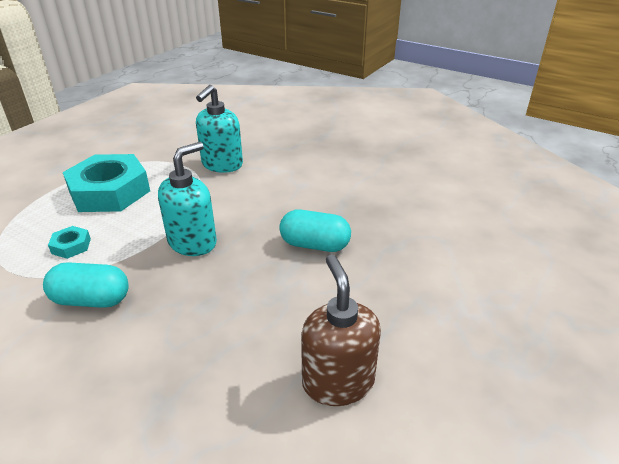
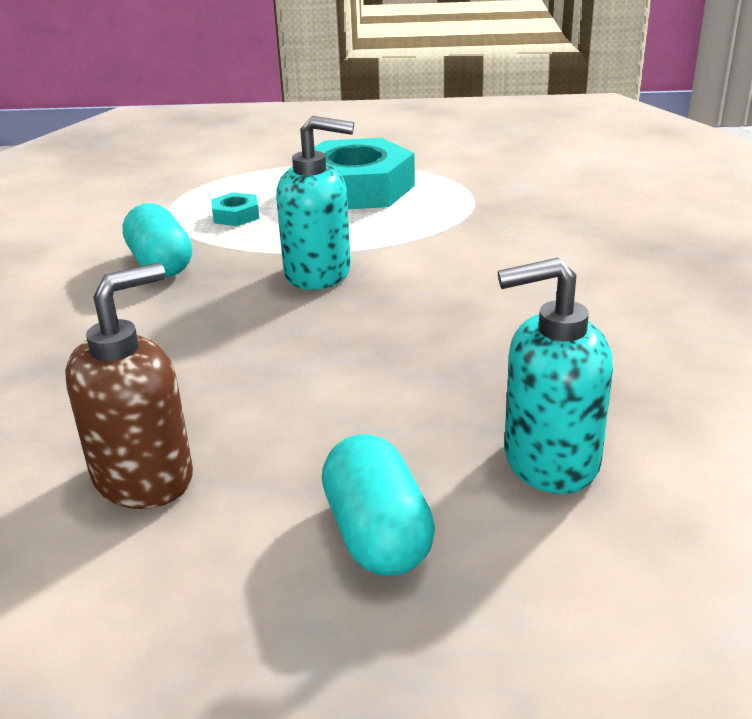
camera: 60 degrees right, 5 degrees down
(222, 165) = (514, 220): turquoise soap dispenser -> turquoise soap dispenser (549, 460)
(315, 245) = (416, 357): turquoise capsule -> turquoise capsule (377, 534)

